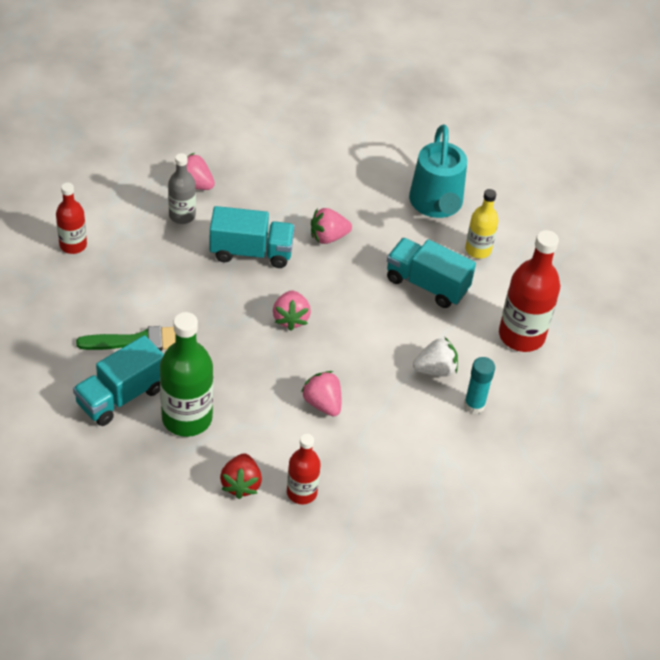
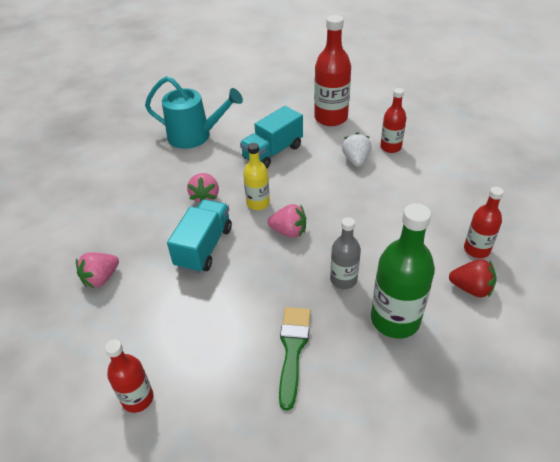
camera: 70 degrees left, 5 degrees down
(121, 396) = (363, 373): turquoise truck -> none
(182, 215) = (137, 293): grey bottle -> grey bottle (343, 279)
(322, 403) = (384, 224): pink strawberry -> none
(474, 405) = (390, 147): turquoise glue stick -> red bottle
(478, 250) = (247, 124): yellow bottle -> yellow bottle (258, 203)

